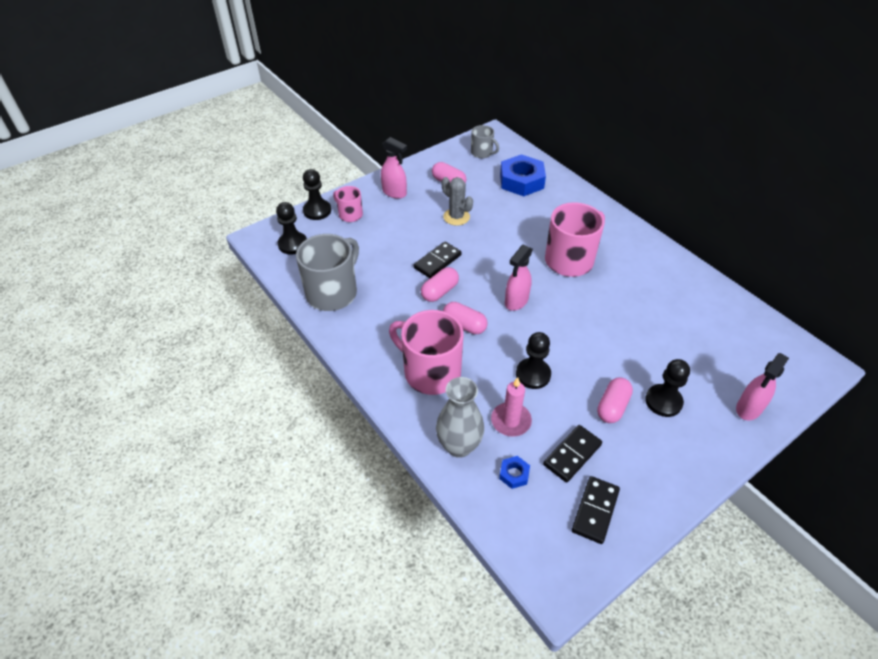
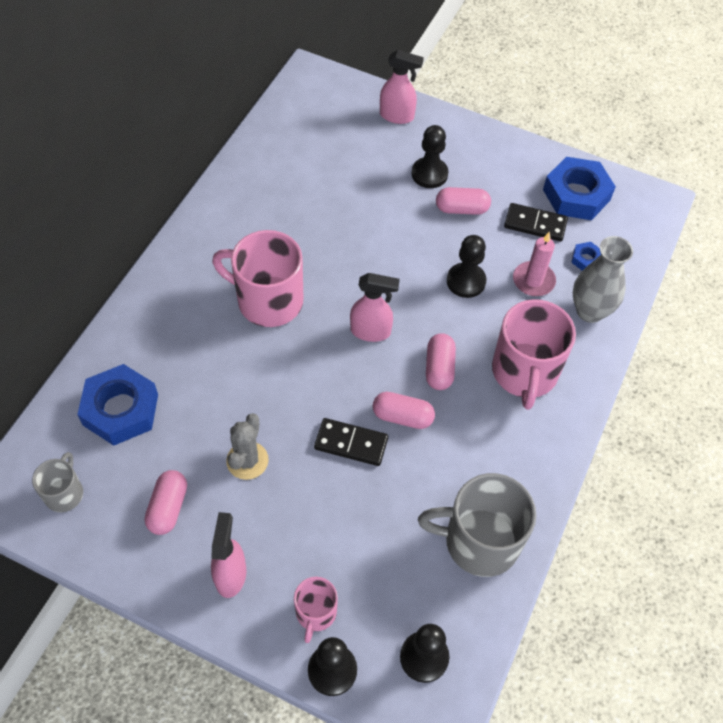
camera: 120 degrees left, 10 degrees up
(595, 511) = (576, 195): black domino -> blue nut

